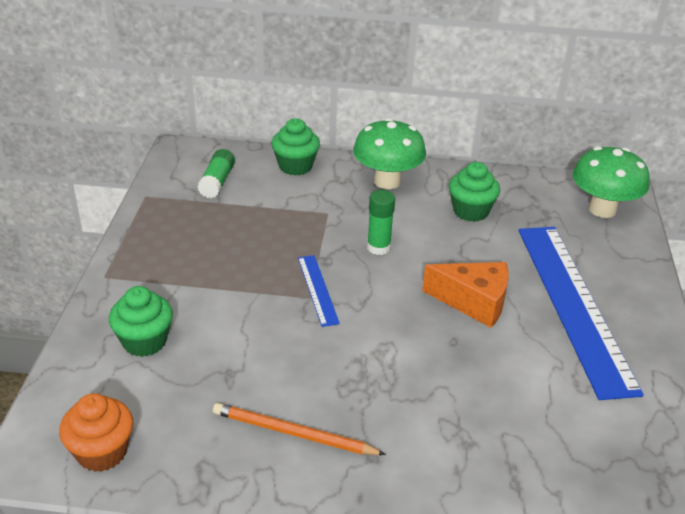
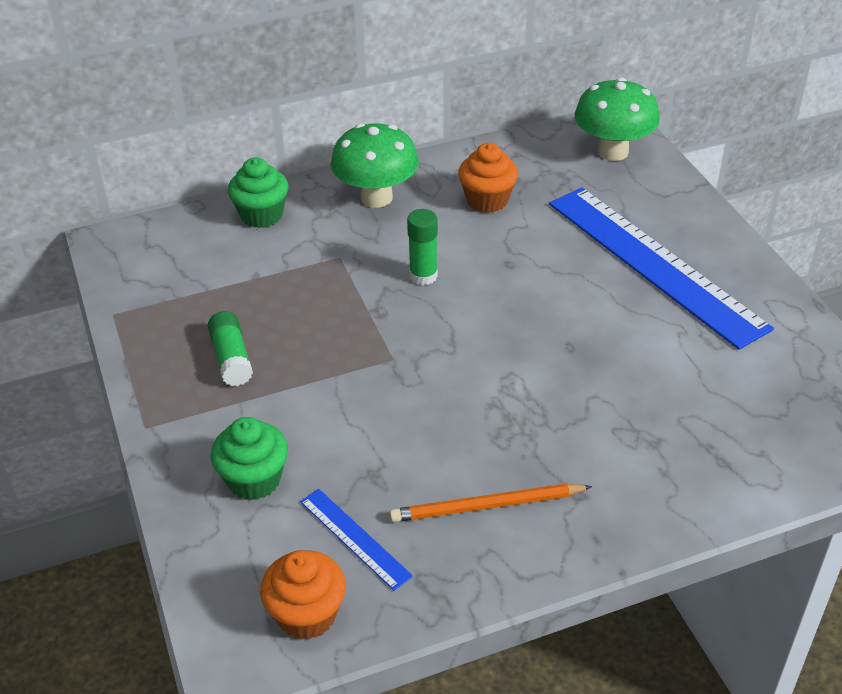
camera: 25 degrees left, 5 degrees up
(217, 182) = (185, 266): green glue stick -> green glue stick (231, 358)
(317, 289) = (395, 347): blue ruler -> blue ruler (355, 538)
(470, 211) = (487, 200): green cupcake -> orange cupcake
(474, 302) = (560, 298): orange cheese -> none

